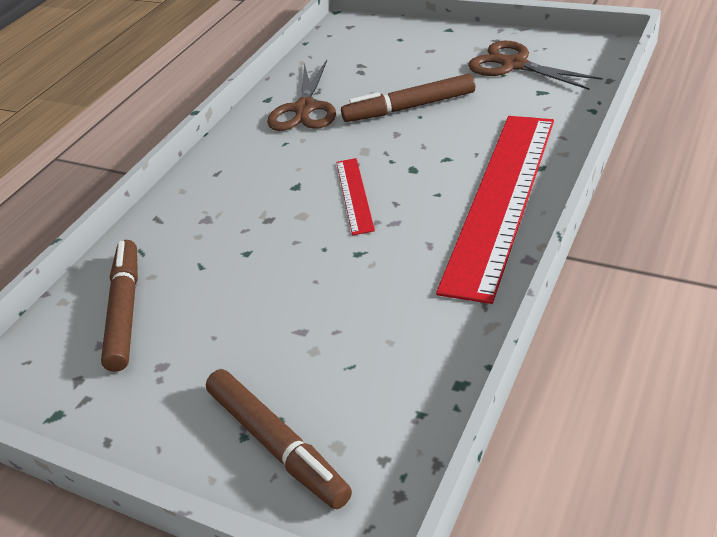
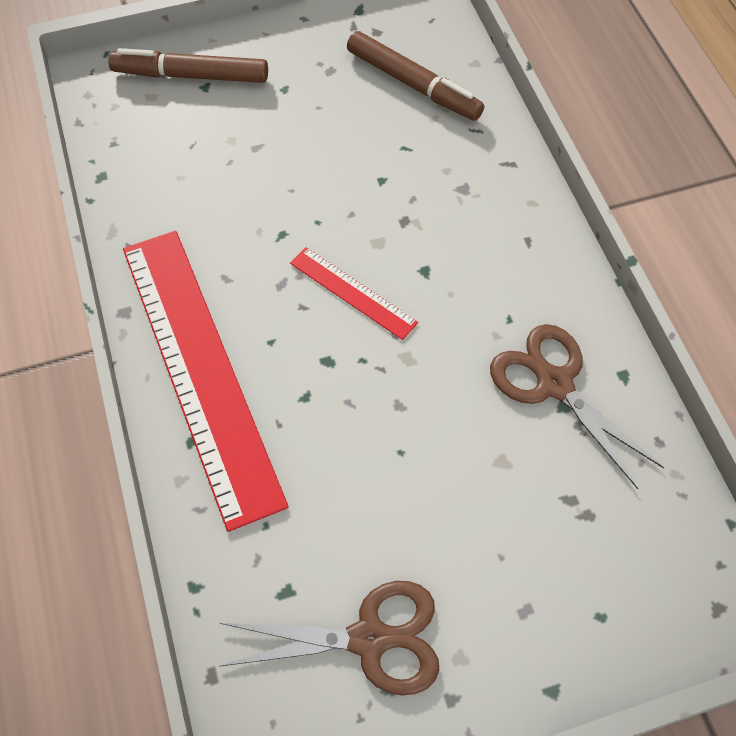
camera: 130 degrees right, 20 degrees up
(410, 107) = (427, 461): brown marker -> none

